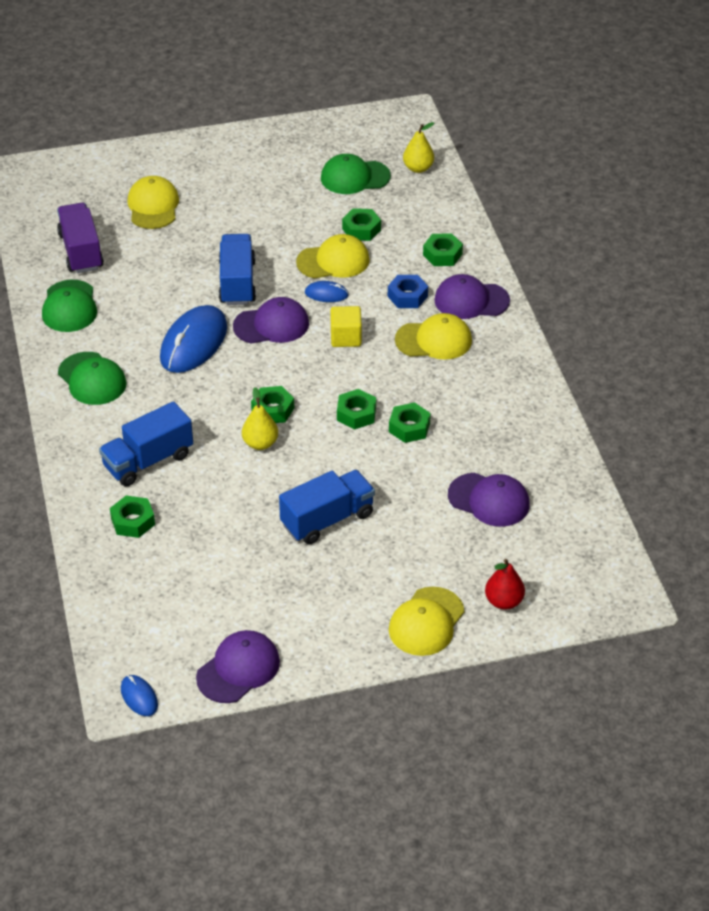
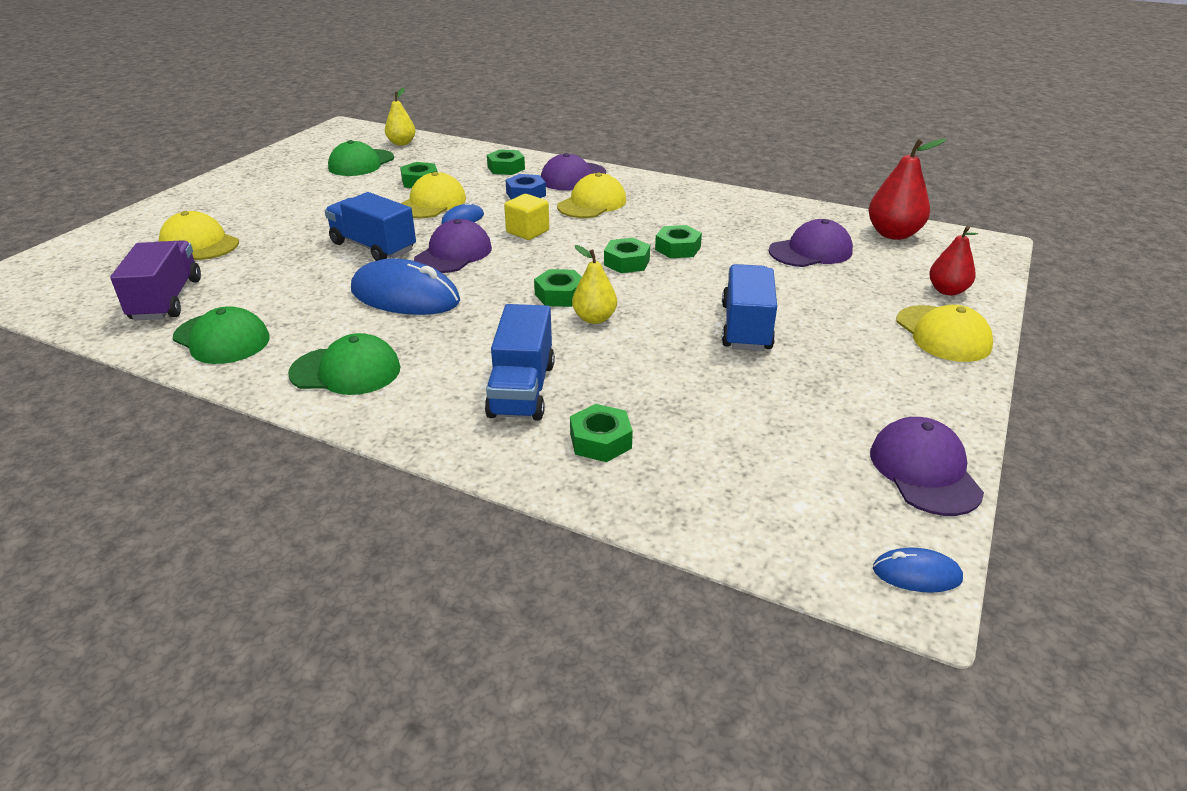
camera: 50 degrees left, 10 degrees down
(81, 251) = (167, 300): purple truck -> purple truck turned 60 degrees clockwise
(194, 343) = (405, 296): blue mouse -> blue mouse turned 45 degrees counterclockwise
(580, 534) = (893, 234): none -> red pear

